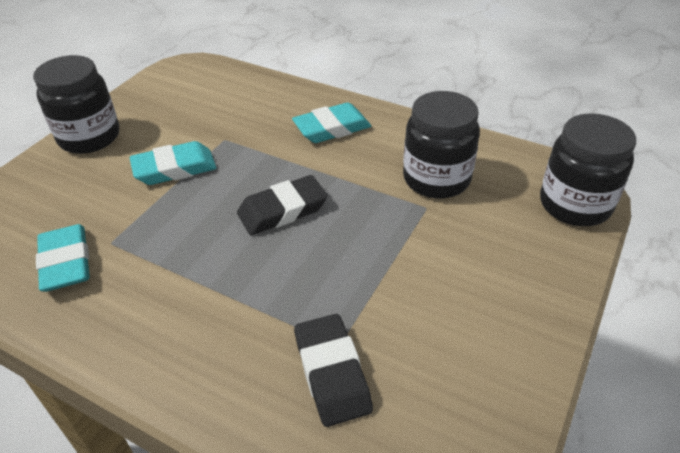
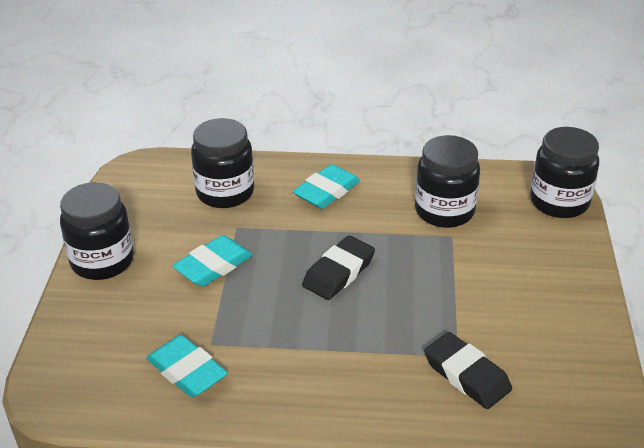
camera: 25 degrees left, 5 degrees down
(240, 106) = (225, 192): none -> black jar

